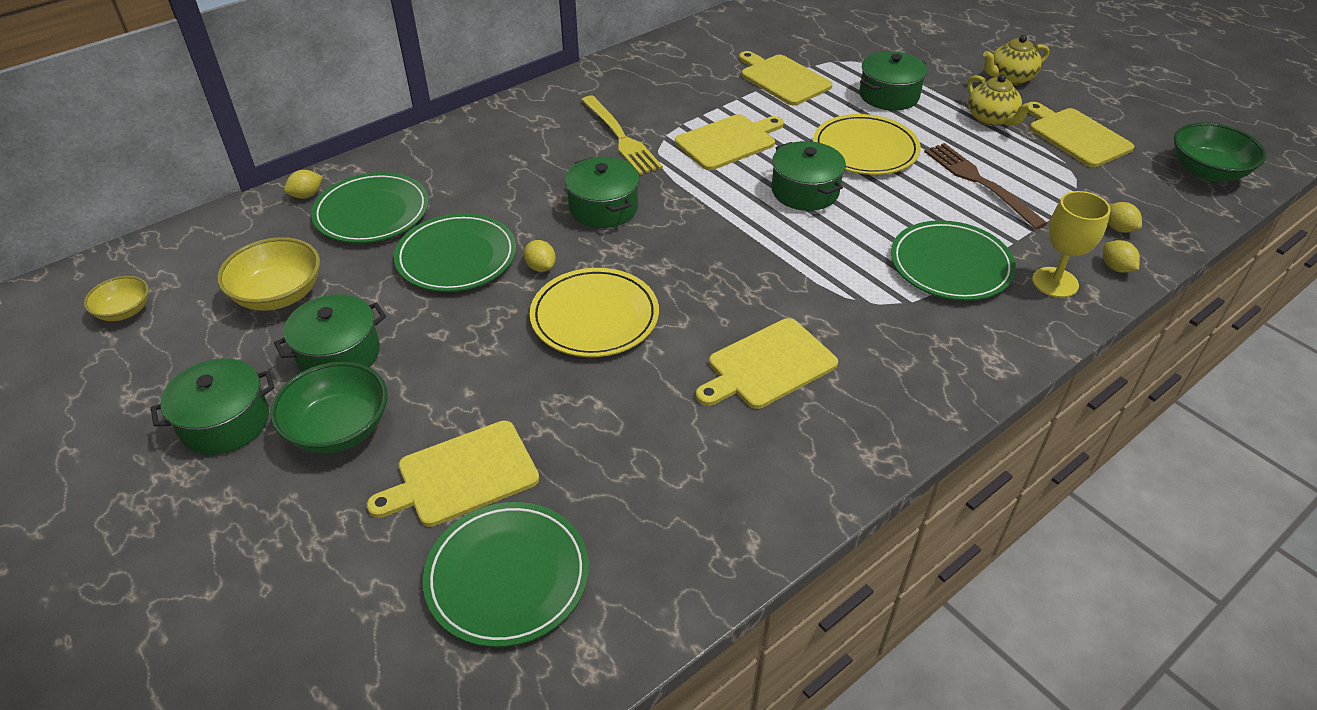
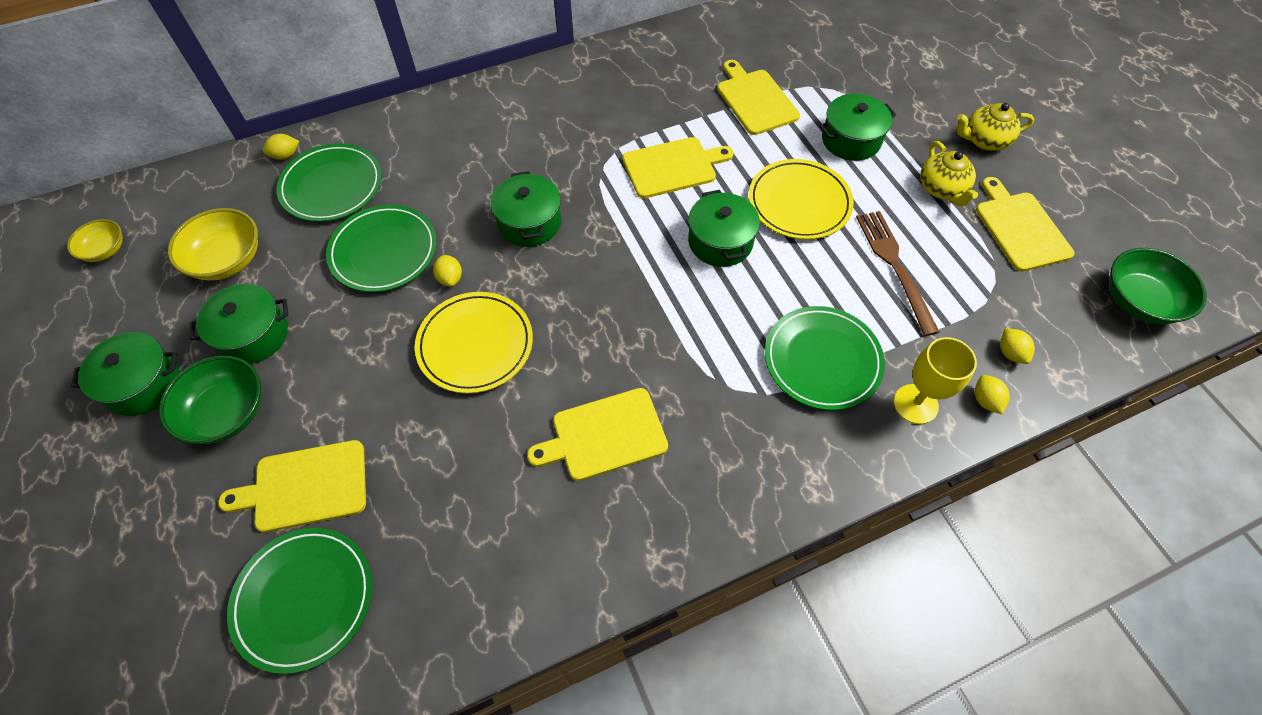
camera: 15 degrees right, 15 degrees up
(621, 137) = (576, 143): yellow fork -> none

